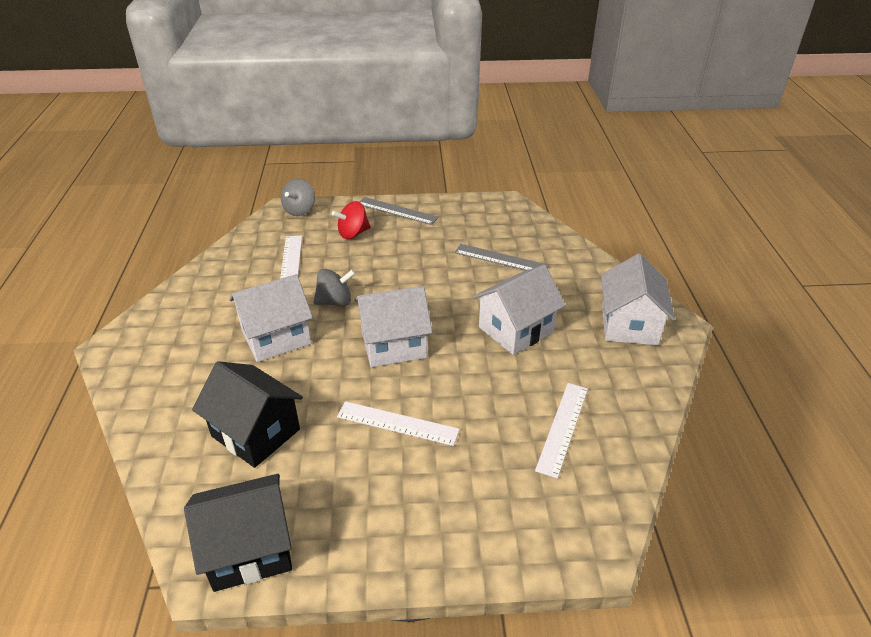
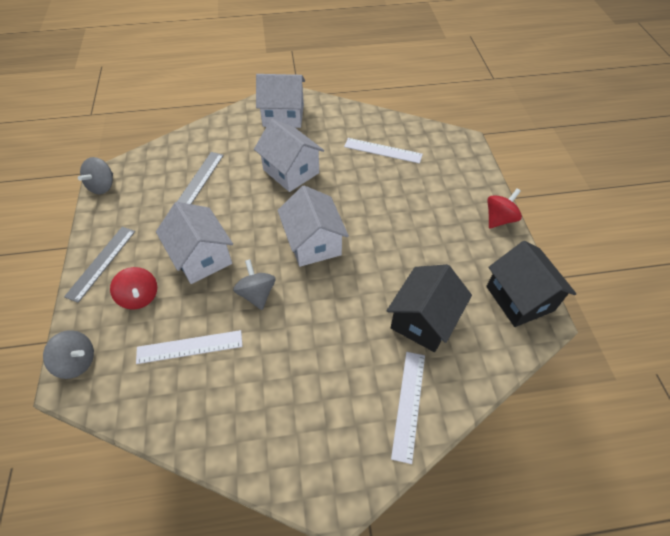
camera: 95 degrees left, 15 degrees up
(276, 337) = (310, 333): white house -> white house (202, 257)
(397, 423) = (395, 232): white ruler -> white ruler (408, 404)
(402, 562) = (499, 219): none -> red spinning top
(494, 202) = (102, 186): none -> grey spinning top

